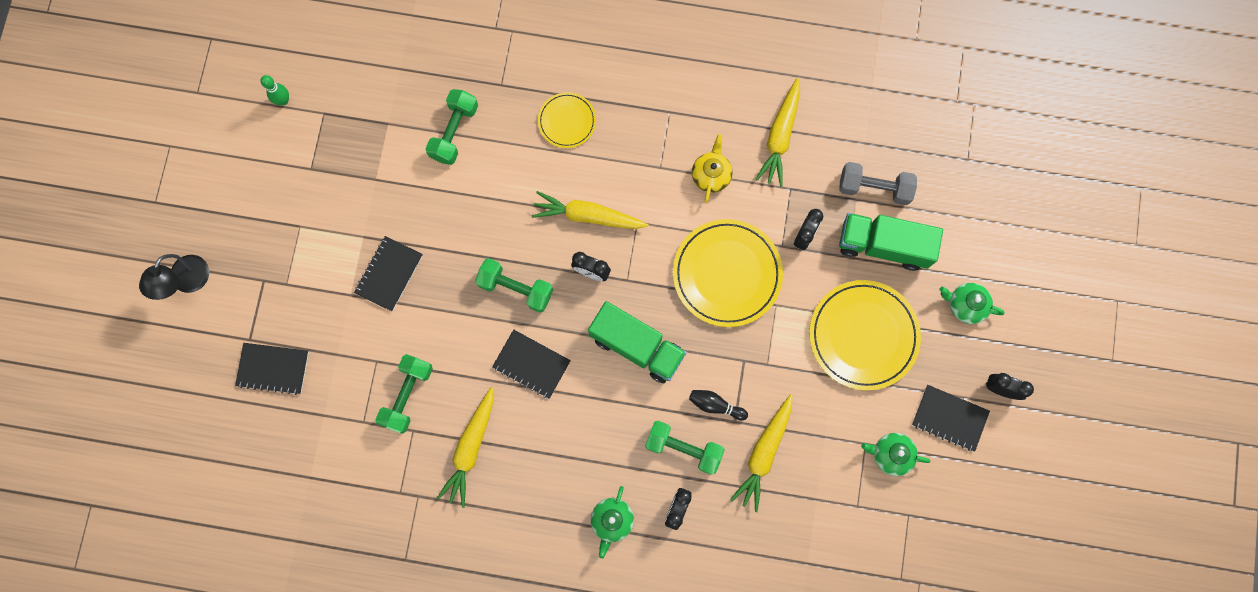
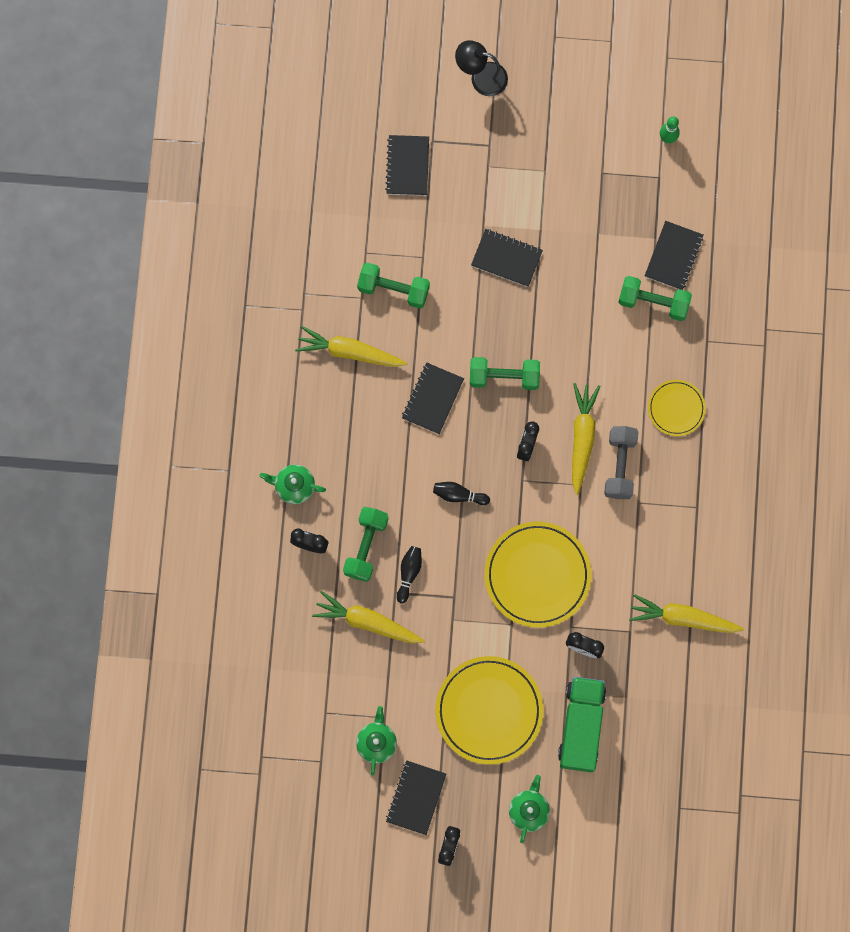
camera: 85 degrees right, 0 degrees up
(409, 107) = (673, 256): none -> black notebook
(516, 288) = (504, 377): green dumbbell -> green dumbbell turned 75 degrees clockwise
(637, 346) = (459, 495): green truck -> black bowling pin
(711, 175) = (636, 553): yellow teapot -> none
(874, 188) = (639, 714): grey dumbbell -> grey dumbbell (620, 465)

